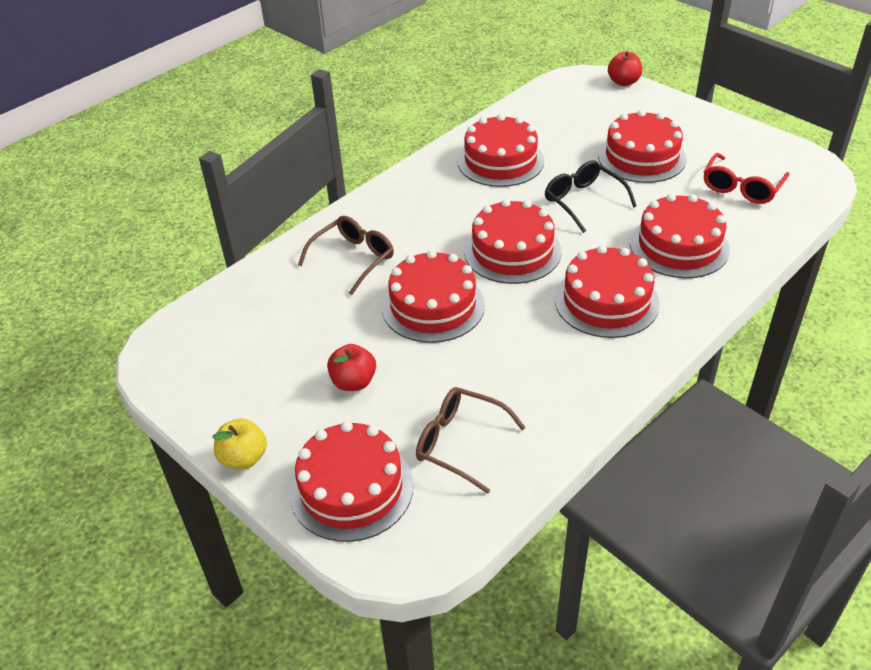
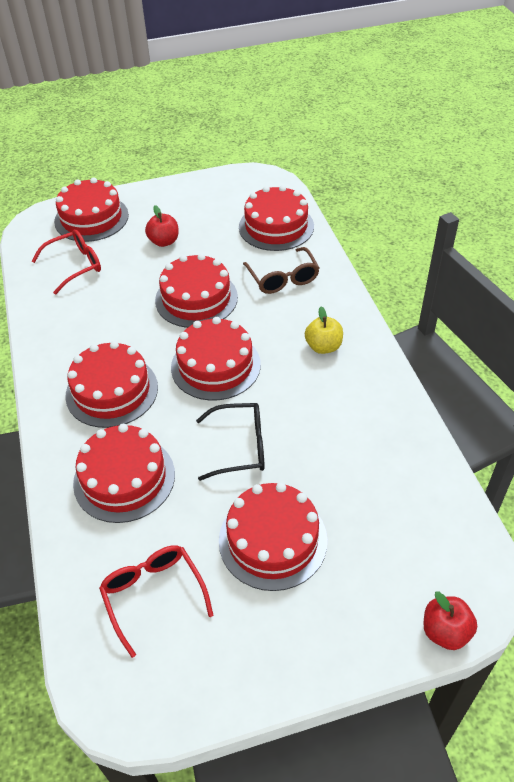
camera: 120 degrees right, 5 degrees up
(244, 458) = (151, 189): yellow apple -> yellow apple (323, 347)
(459, 443) = (75, 265): brown glasses -> red glasses
(500, 161) = (350, 419): red cake -> red cake (276, 226)

